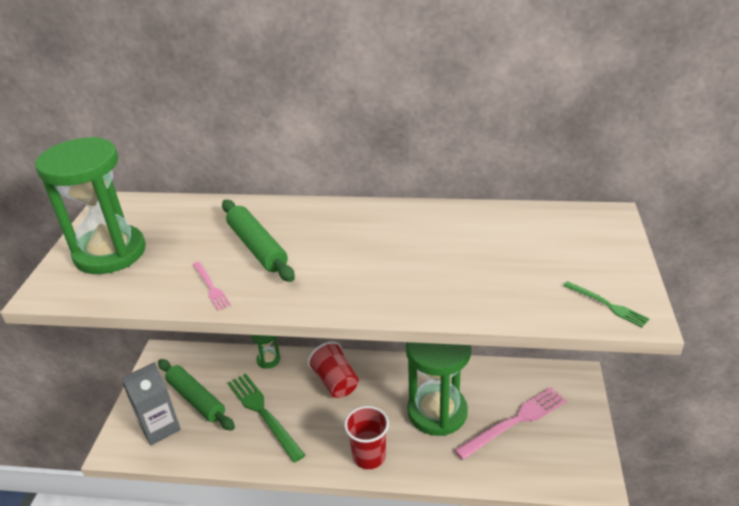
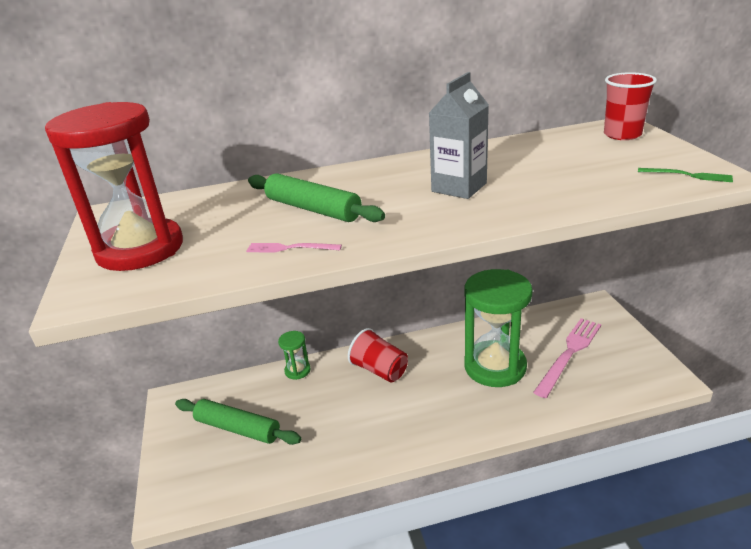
camera: 20 degrees left, 5 degrees down
(110, 253) = (140, 249): green hourglass -> red hourglass
(160, 427) = (210, 468): grey carton -> grey carton (459, 187)
(211, 287) = (290, 248): pink fork -> pink fork turned 150 degrees clockwise
(263, 413) = (321, 419): green fork -> none
(369, 456) = (455, 423): red cup -> red cup (622, 135)

